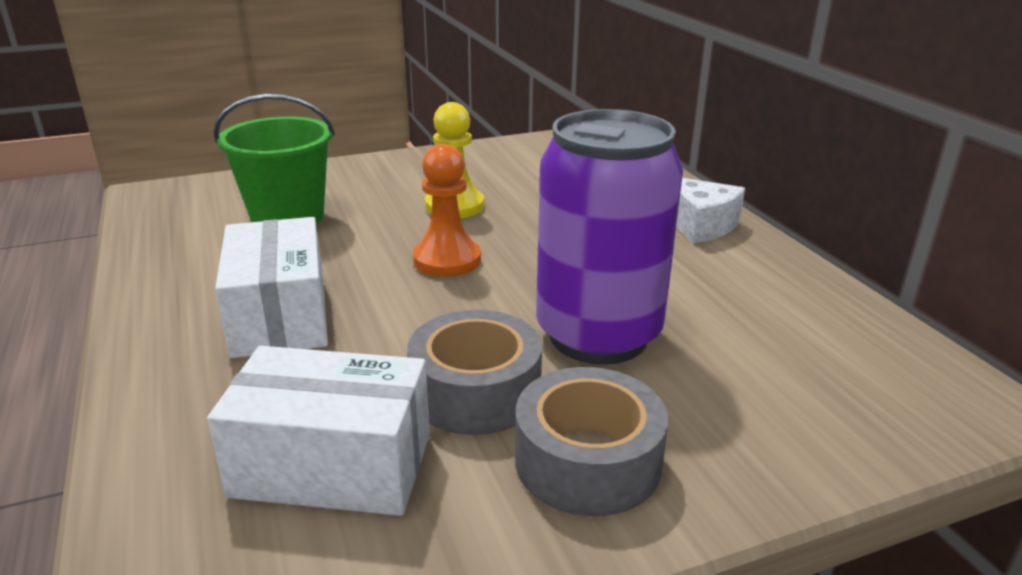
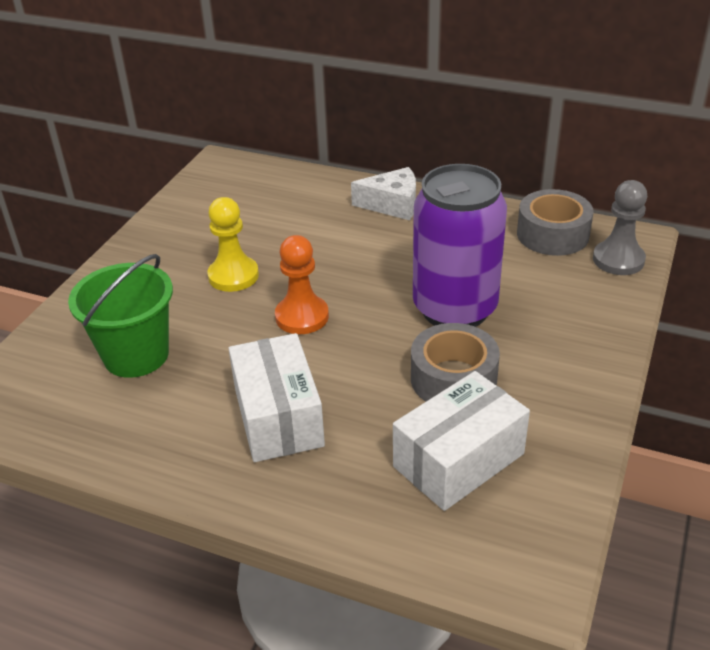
camera: 45 degrees left, 10 degrees up
(280, 316) = (278, 417): white box -> white box turned 45 degrees clockwise
(587, 461) = (548, 373): grey tape -> grey tape (552, 234)
(914, 411) = (618, 260): none -> grey pawn

